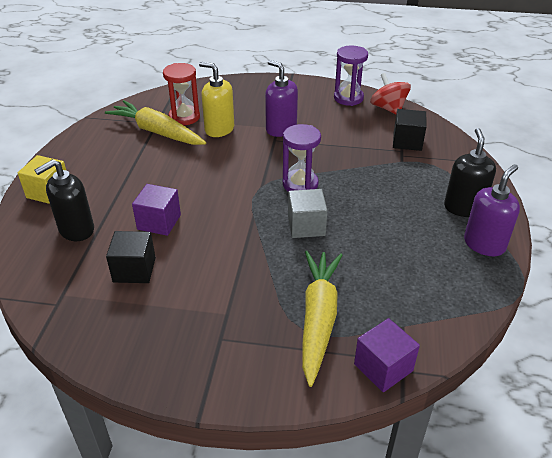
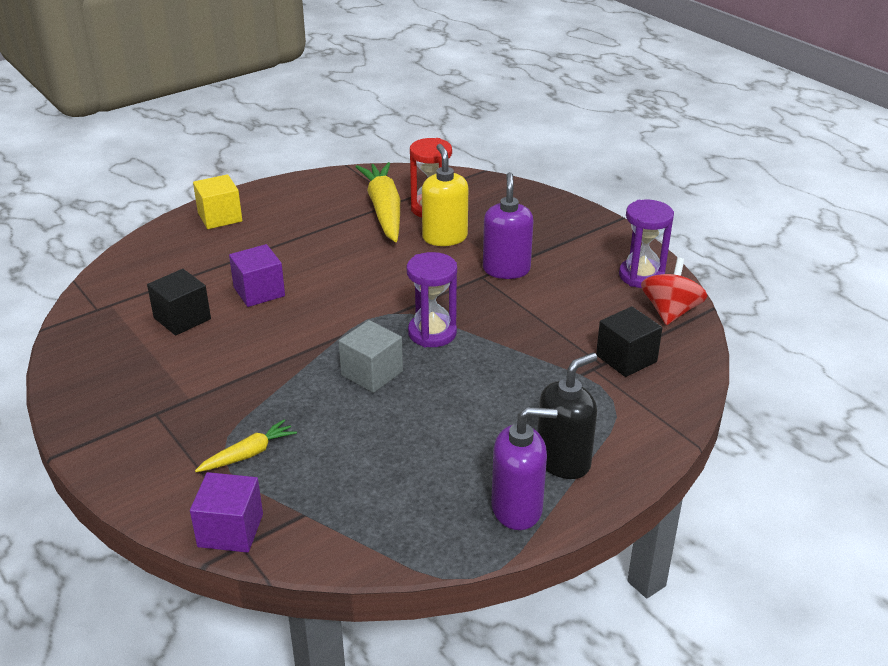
camera: 45 degrees right, 5 degrees down
(76, 230) = (192, 260): black soap dispenser -> none
(318, 318) = (248, 454): yellow carrot -> yellow carrot, size x0.51

